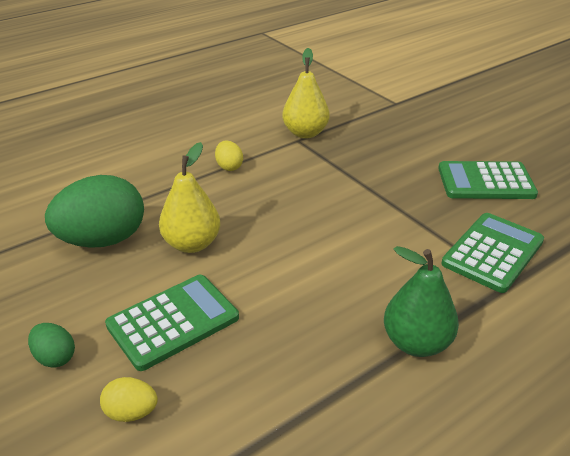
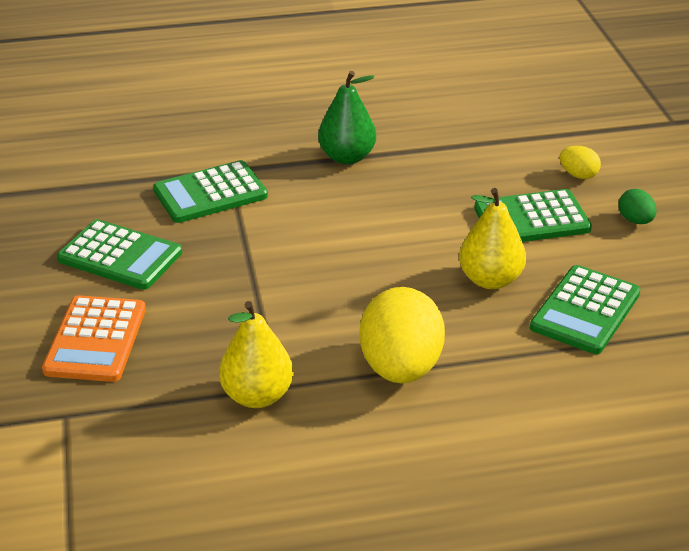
camera: 155 degrees left, 0 degrees up
(103, 240) = (585, 311): green egg -> green calculator
(229, 167) = (400, 368): yellow egg -> yellow egg, size x2.20
(428, 134) = (96, 340): none -> orange calculator

